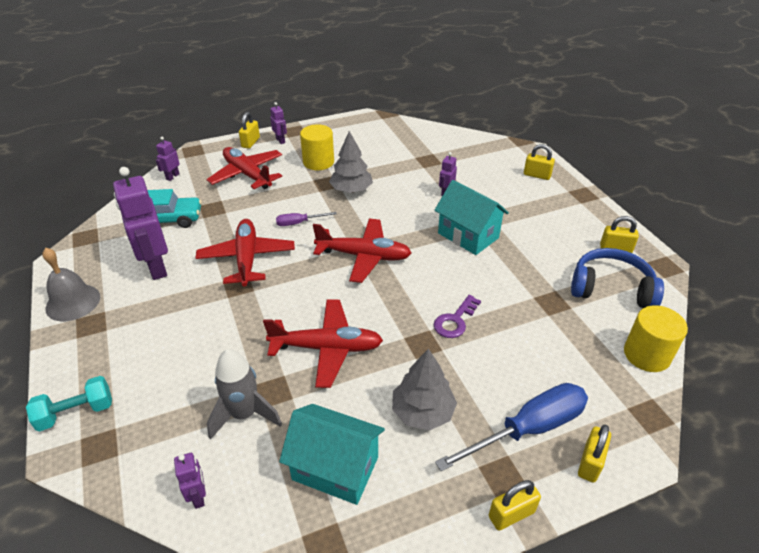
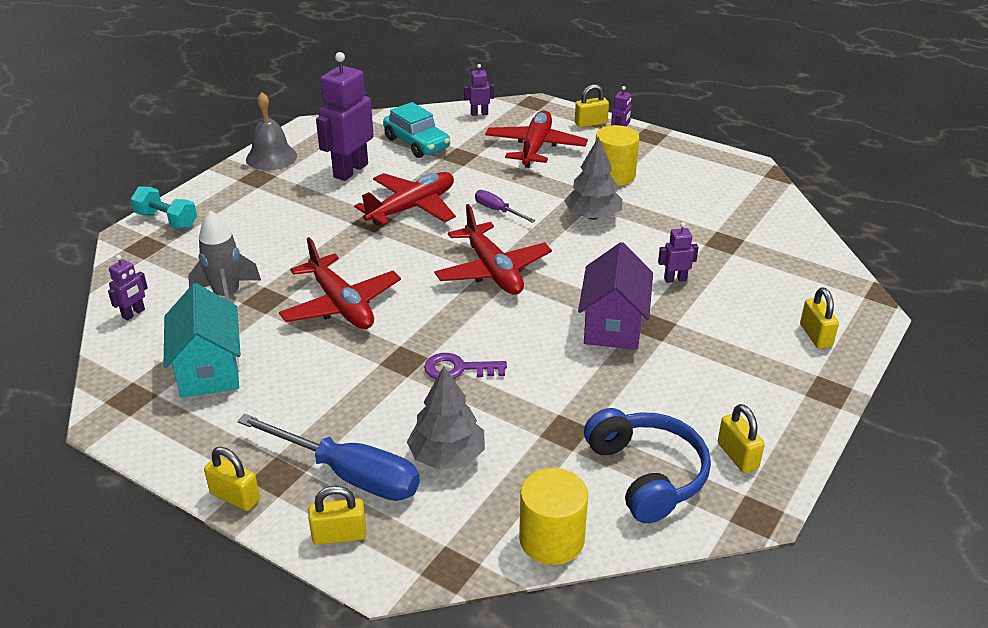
camera: 55 degrees right, 5 degrees down
(423, 412) = (313, 395): grey tree -> grey tree (447, 456)
(468, 235) = (613, 325): turquoise house -> purple house

